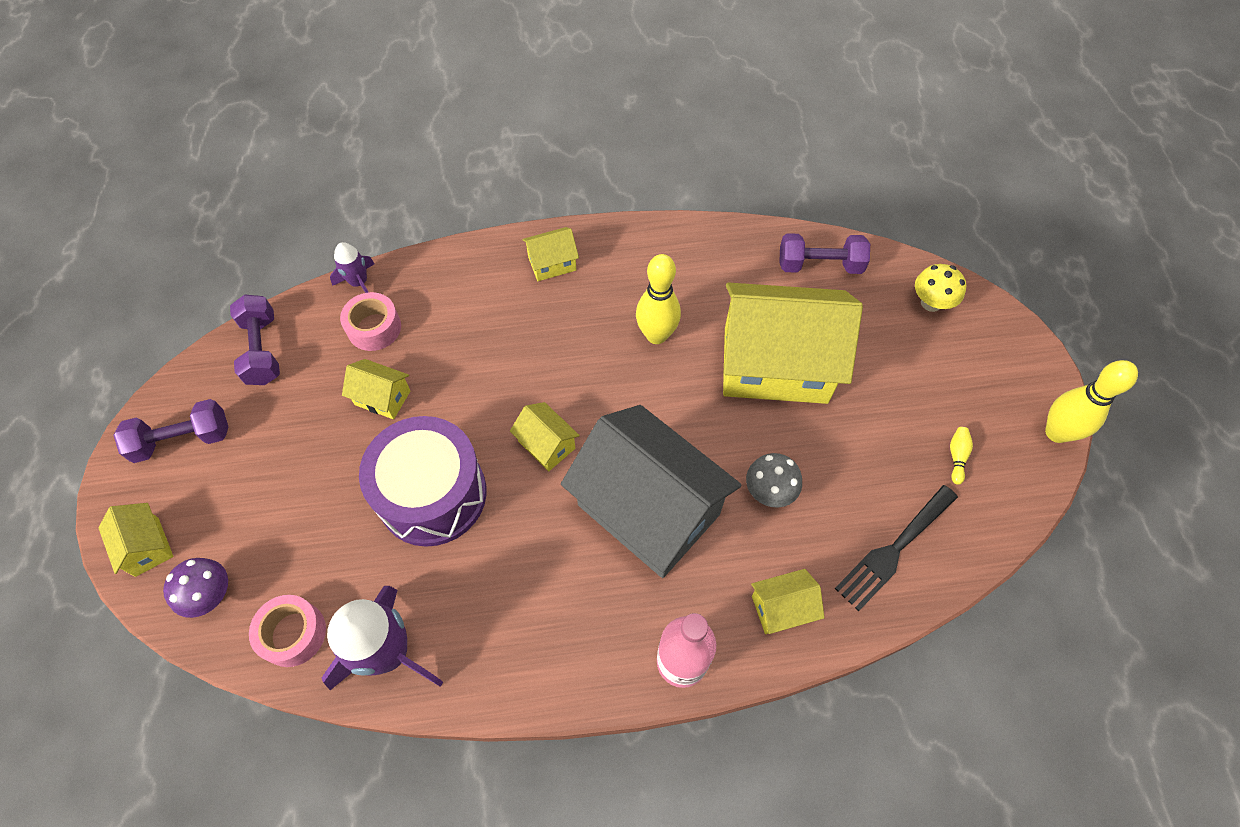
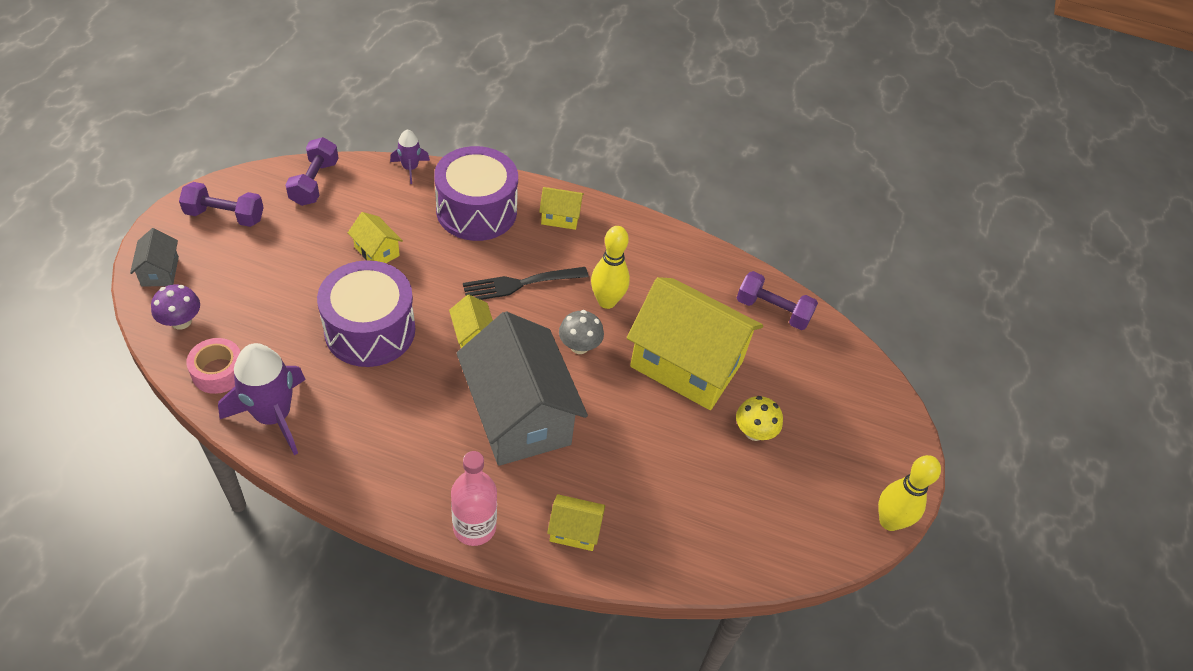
camera: 20 degrees right, 10 degrees down
(147, 546) = (160, 271): yellow house -> grey house
(374, 328) = (401, 203): pink tape -> none
(461, 298) = (476, 211): none -> purple drum
(769, 491) = (620, 448): grey mushroom -> grey mushroom (579, 346)
(894, 550) = (691, 536): black fork -> black fork (520, 284)
(931, 303) = (848, 379): yellow mushroom -> yellow mushroom (754, 432)
(957, 457) = (790, 497): yellow bowling pin -> none

